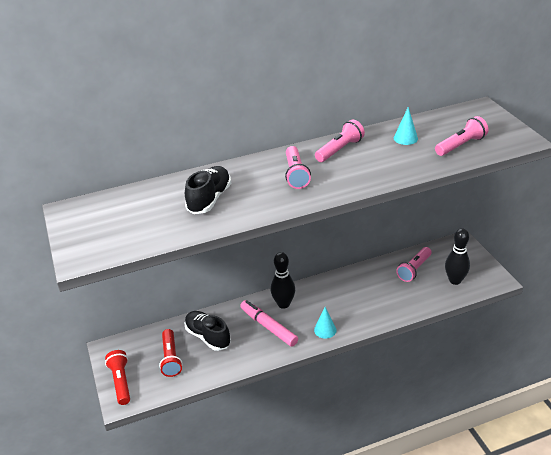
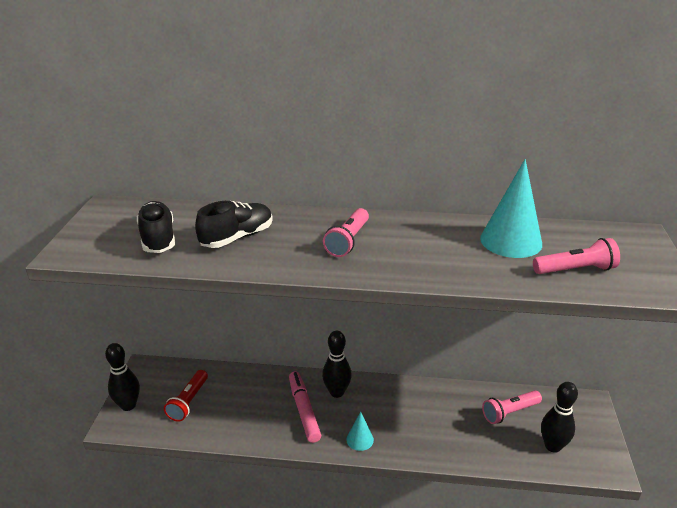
camera: 25 degrees right, 5 degrees down
(121, 382) = (128, 405): red flashlight -> black bowling pin
(208, 337) = (238, 395): black shoe -> black shoe (158, 238)
(339, 150) = (421, 230): pink flashlight -> none
(405, 138) = (511, 241): turquoise cone -> turquoise cone, size x1.92

